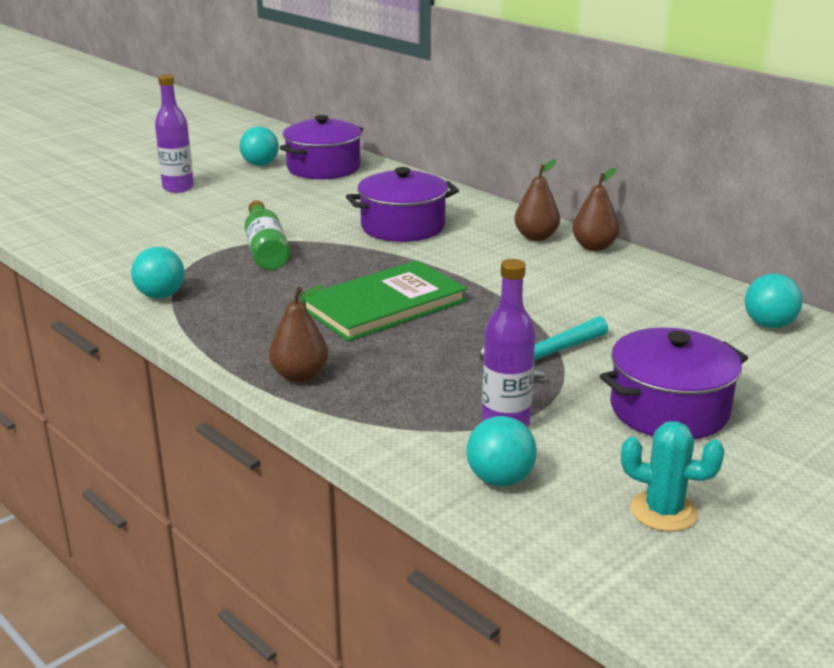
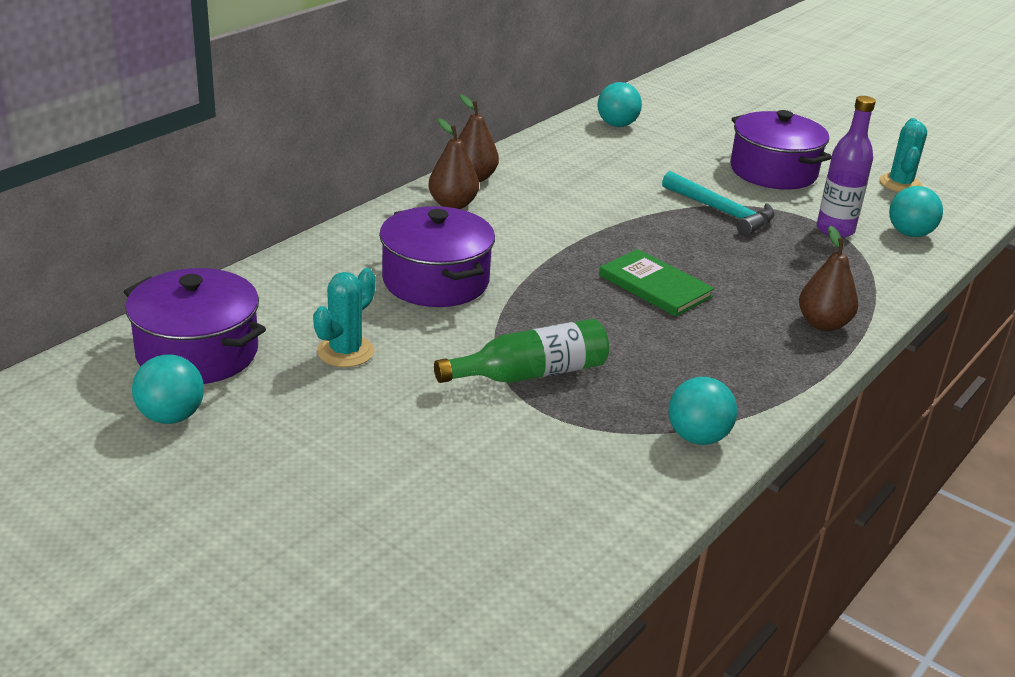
camera: 100 degrees left, 5 degrees up
(178, 188) = (288, 491): purple bottle -> none
(313, 200) = (345, 351): none -> turquoise cactus
(384, 305) = (655, 286): green book -> green book, size x0.65

